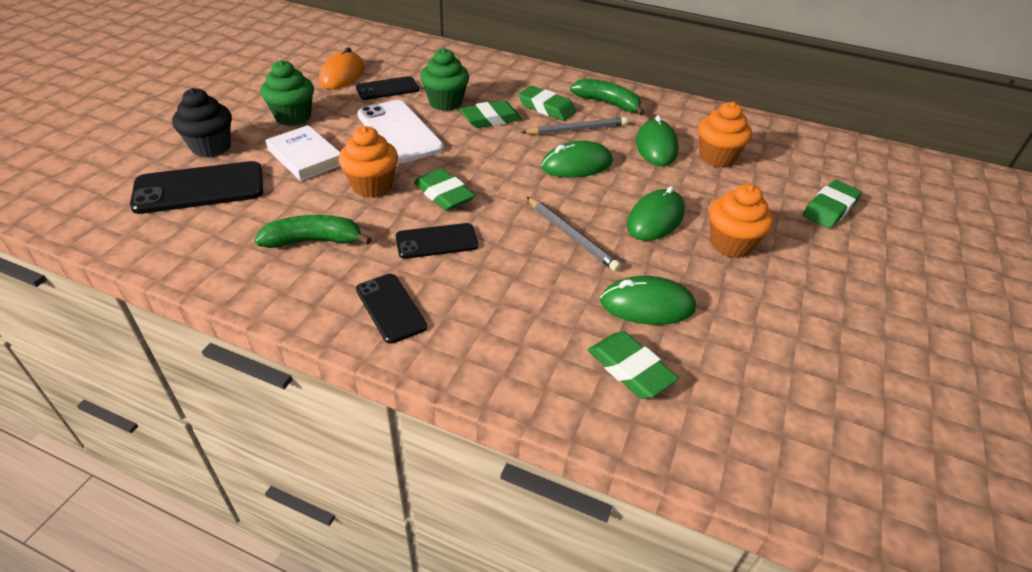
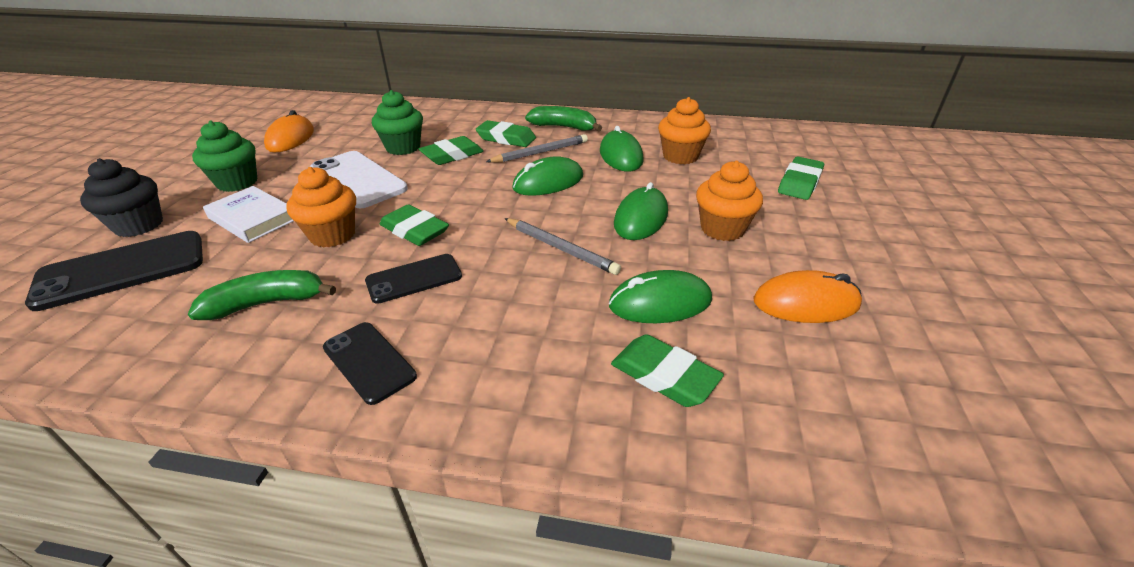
camera: 10 degrees left, 5 degrees down
(387, 89) = (340, 144): black phone -> none
(782, 331) = (806, 303): none -> orange mouse

